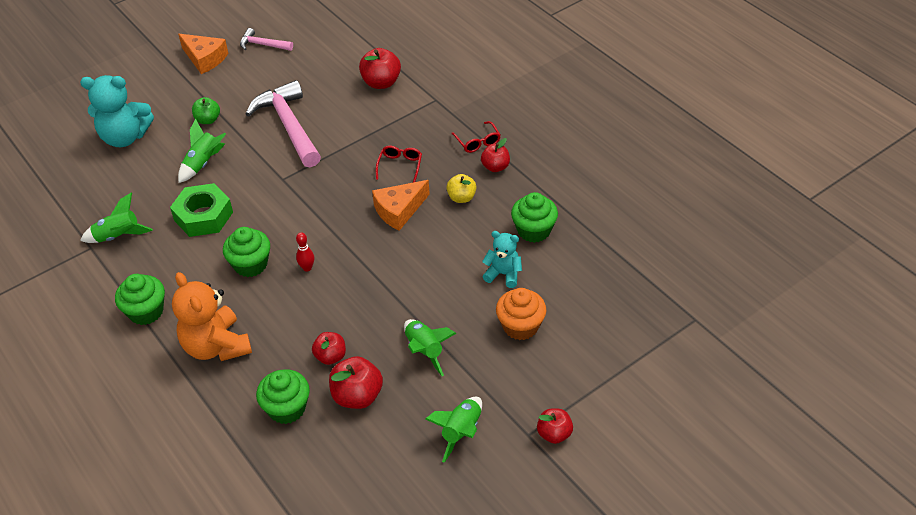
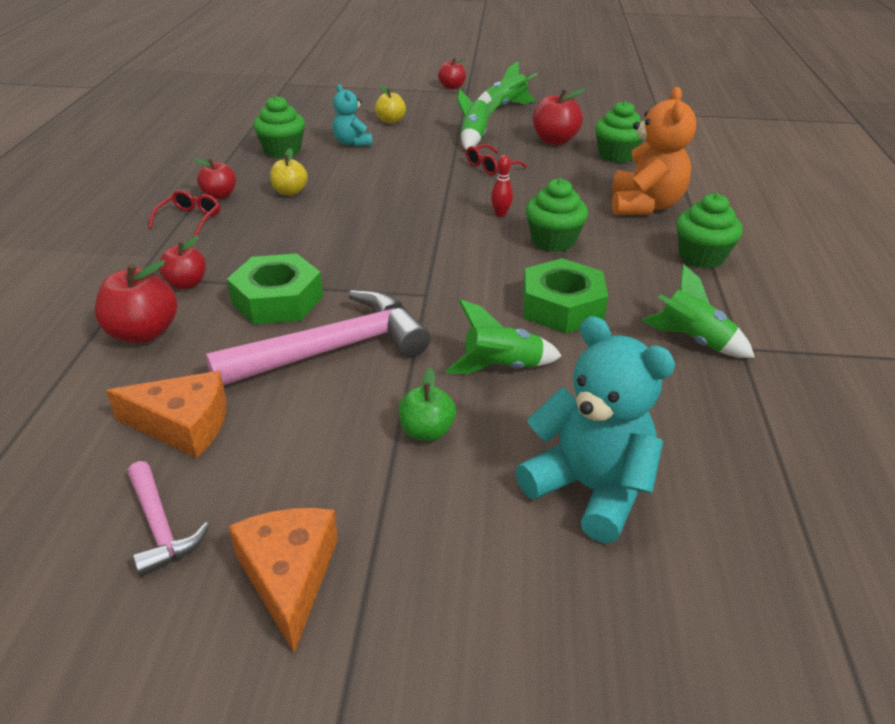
camera: 140 degrees left, 10 degrees down
(289, 126) = (333, 349): pink hammer -> pink hammer turned 135 degrees counterclockwise
(330, 356) = (550, 162): red apple -> red apple (186, 284)
(350, 131) = (277, 300): none -> green nut
(399, 210) = (356, 210): orange cheese -> orange cheese (183, 425)
(400, 166) = (292, 240): red glasses -> red glasses (490, 167)
(520, 326) = (390, 121): orange cupcake -> yellow apple

